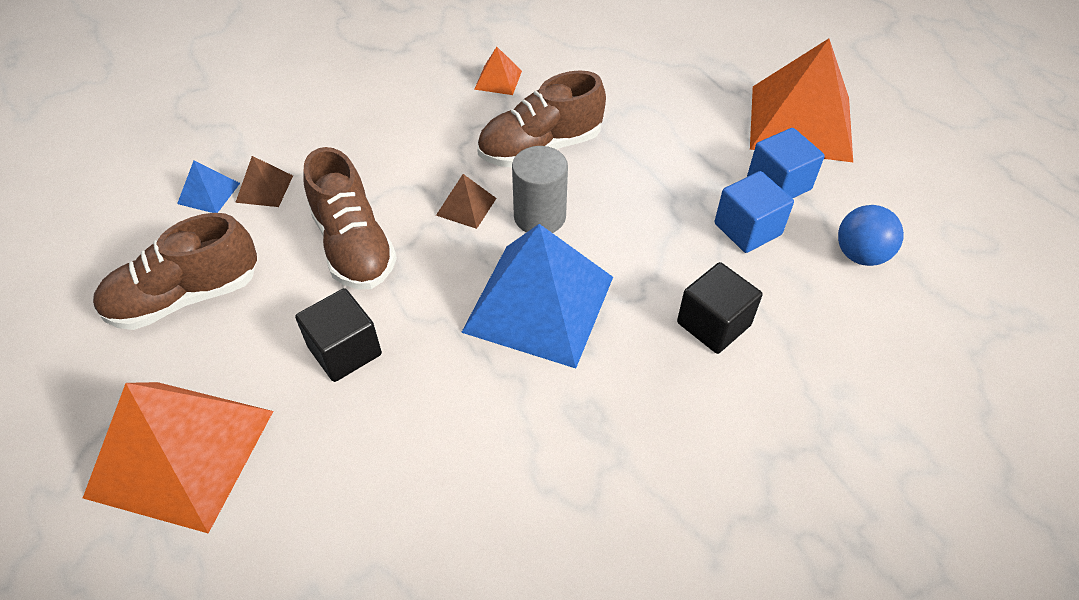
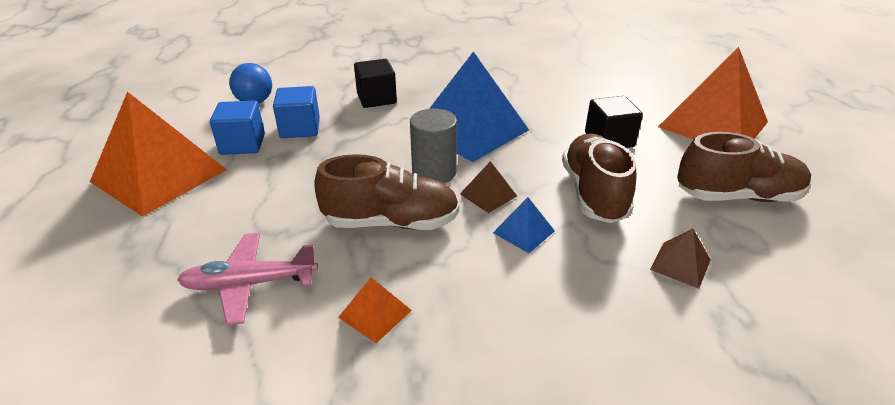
camera: 155 degrees left, 15 degrees down
(209, 193) = (743, 277): blue pyramid -> blue pyramid (523, 232)
(604, 70) = (249, 284): none -> pink plane

